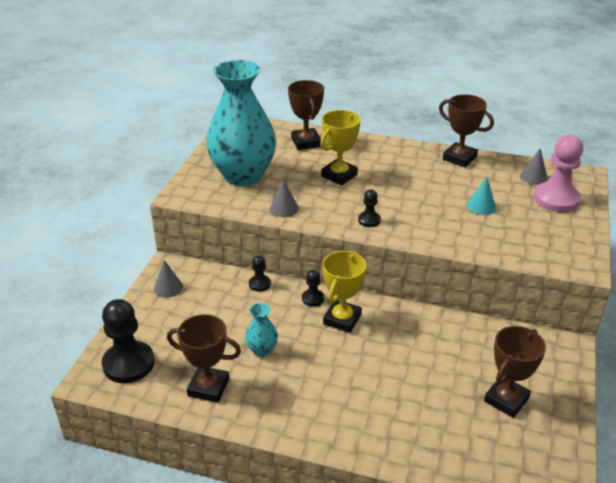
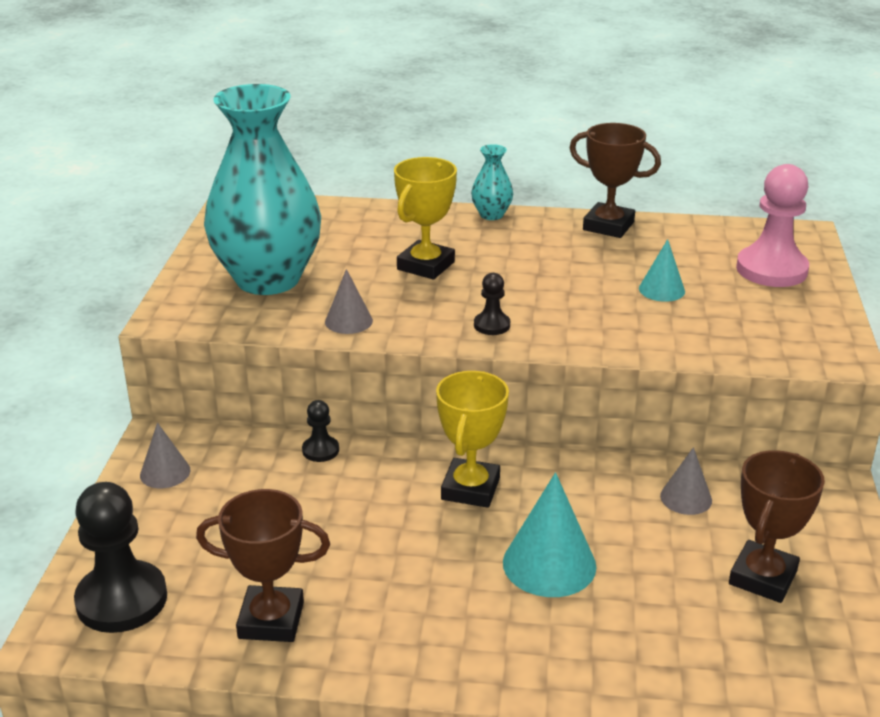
camera: 10 degrees left, 5 degrees down
(262, 350) = (348, 550): turquoise vase -> turquoise vase (491, 215)
(306, 142) = (359, 223): brown trophy -> none
(313, 298) = (414, 463): black pawn -> none
(377, 374) = (549, 564): none -> turquoise cone
(533, 177) = (728, 242): grey cone -> grey cone (686, 498)

